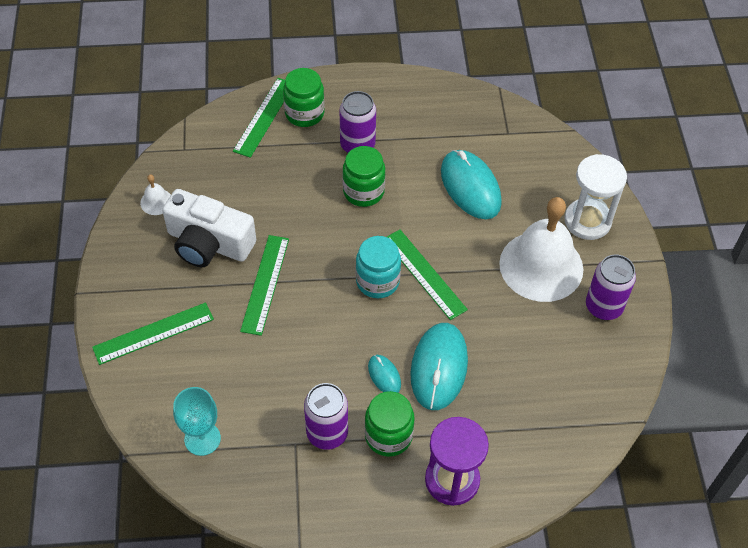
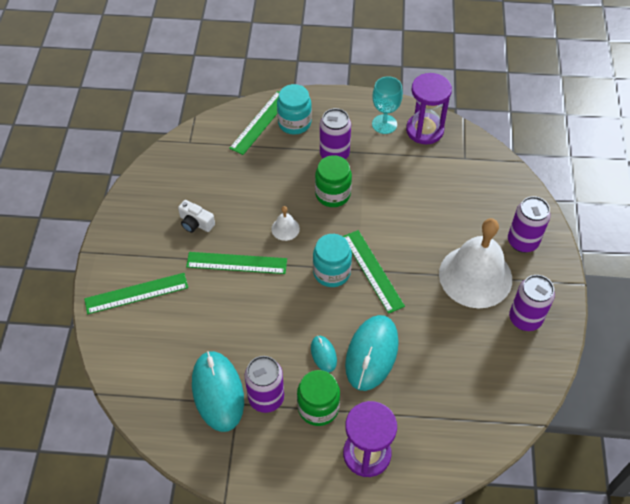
camera: 10 degrees right, 0 degrees up
(156, 202) = (159, 183): white bell -> white bell (285, 228)
(202, 439) = (160, 388): turquoise goblet -> turquoise goblet (384, 124)
(209, 243) = (196, 223): white camera -> white camera, size x0.49
(265, 284) = (236, 263): green ruler -> green ruler turned 75 degrees clockwise
(304, 113) = (294, 123): green jar -> turquoise jar
(457, 106) = (424, 130): none -> purple hourglass
(470, 187) = (424, 201): turquoise mouse -> turquoise mouse (217, 392)
(587, 221) = (522, 242): white hourglass -> purple can

